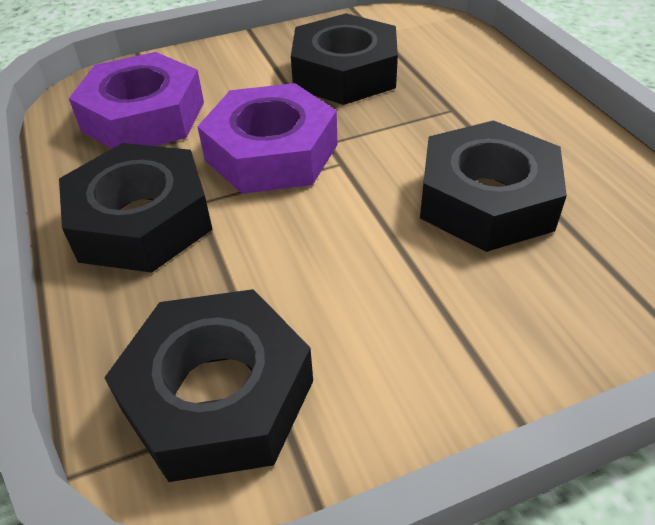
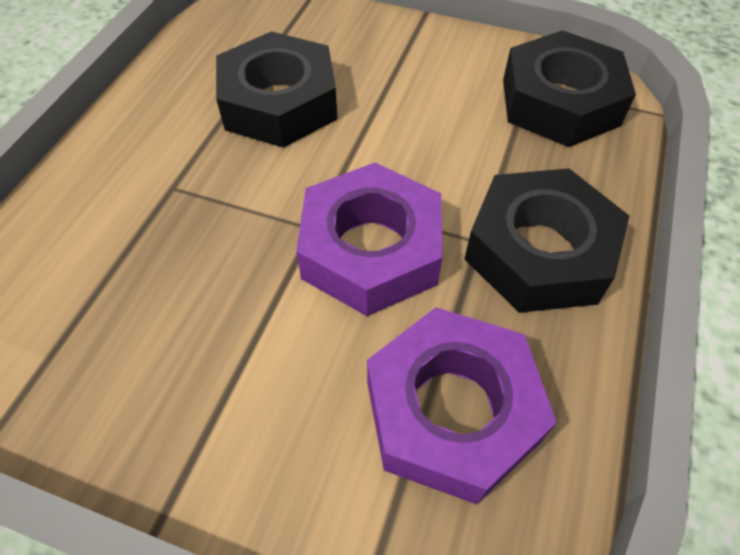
camera: 140 degrees left, 10 degrees up
(344, 73) = (180, 309): black nut -> none

